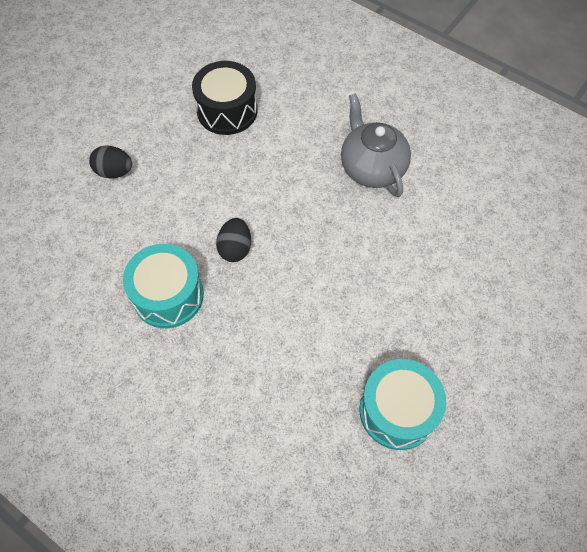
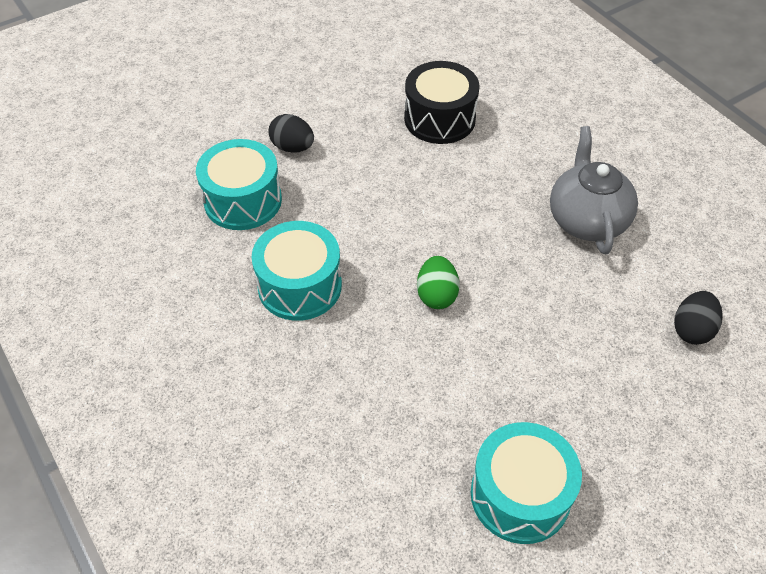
camera: 20 degrees right, 10 degrees down
(91, 233) = (243, 200): none -> turquoise drum
(235, 248) = (393, 260): black egg -> black egg (692, 329)
(280, 268) = (436, 295): none -> green egg

